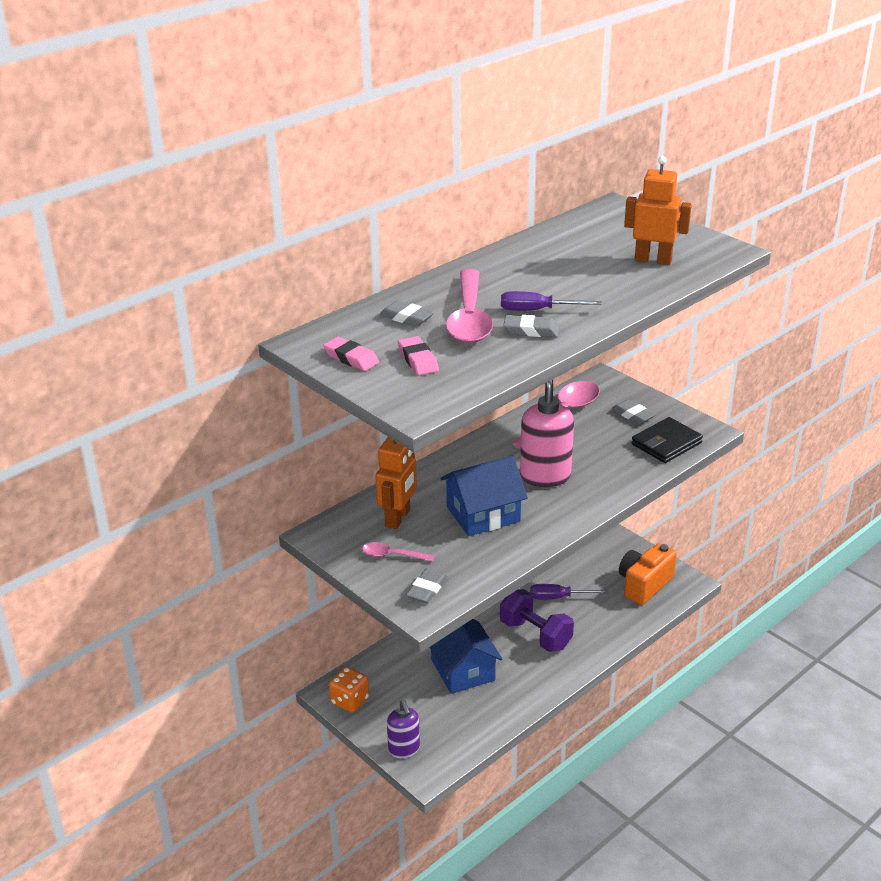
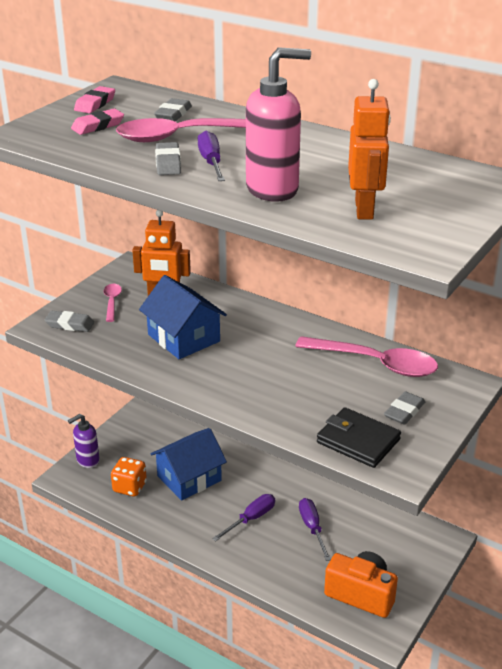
camera: 75 degrees right, 0 degrees up
(349, 701) = (136, 421): orange dice -> orange dice (129, 487)
(535, 635) = (251, 519): purple dumbbell -> purple screwdriver
(545, 476) = (258, 365): pink soap dispenser -> pink soap dispenser (273, 189)

